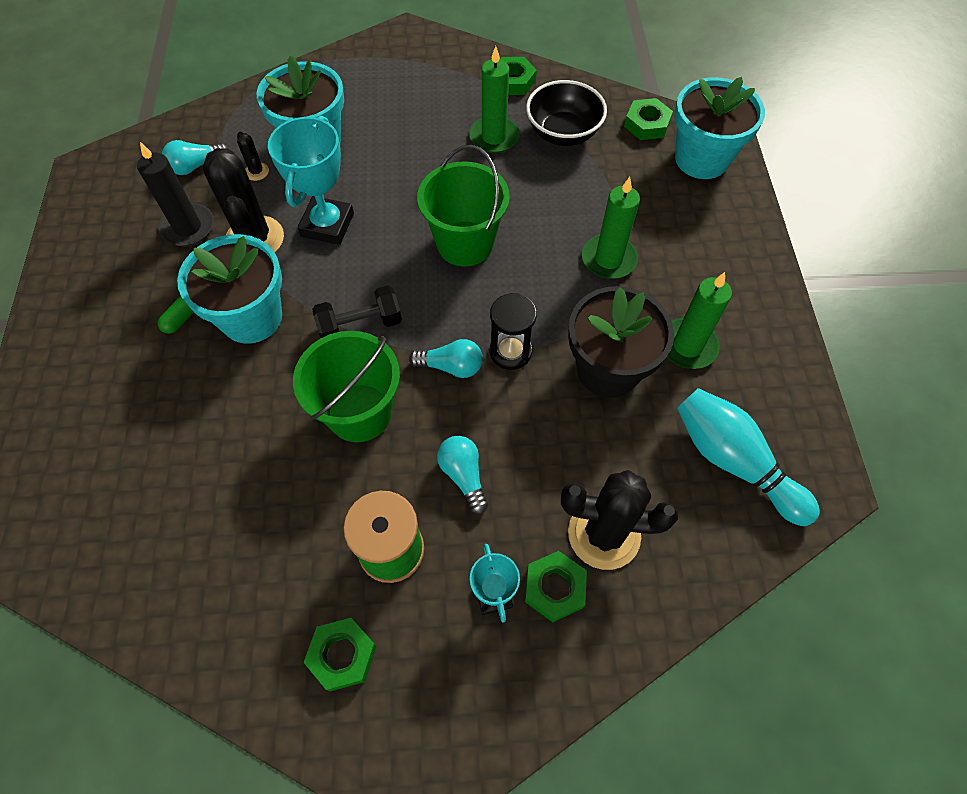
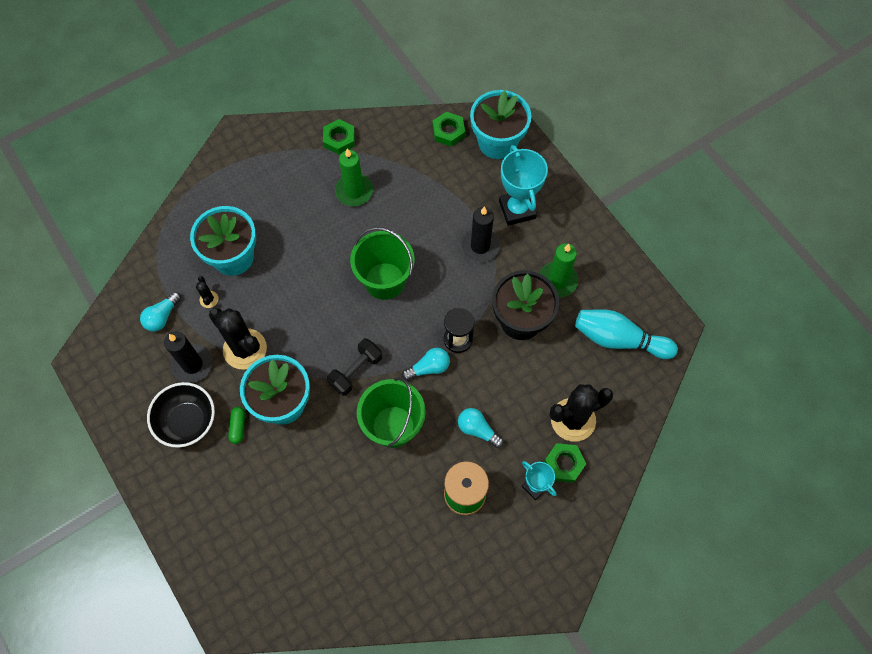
camera: 30 degrees left, 5 degrees up
(256, 172) = (209, 299): black cactus -> black cactus turned 45 degrees clockwise
(327, 225) = (286, 314): turquoise trophy -> turquoise trophy (517, 209)
(342, 655) = (475, 563): green nut -> none
(563, 133) = (398, 165): black bowl -> black bowl (187, 421)
(608, 259) = (480, 246): green candle -> black candle

